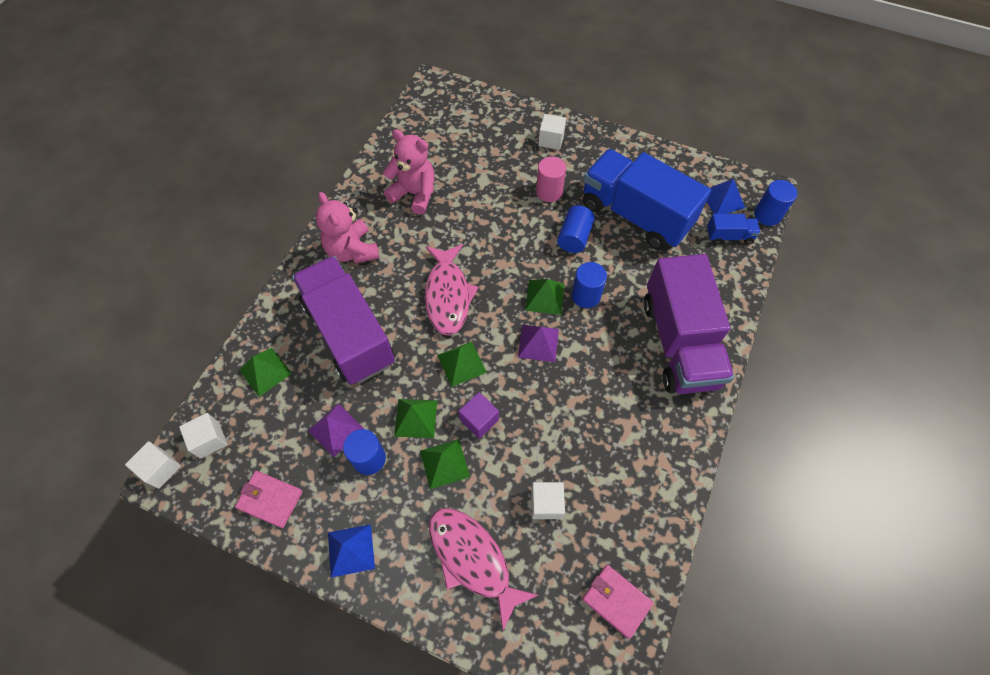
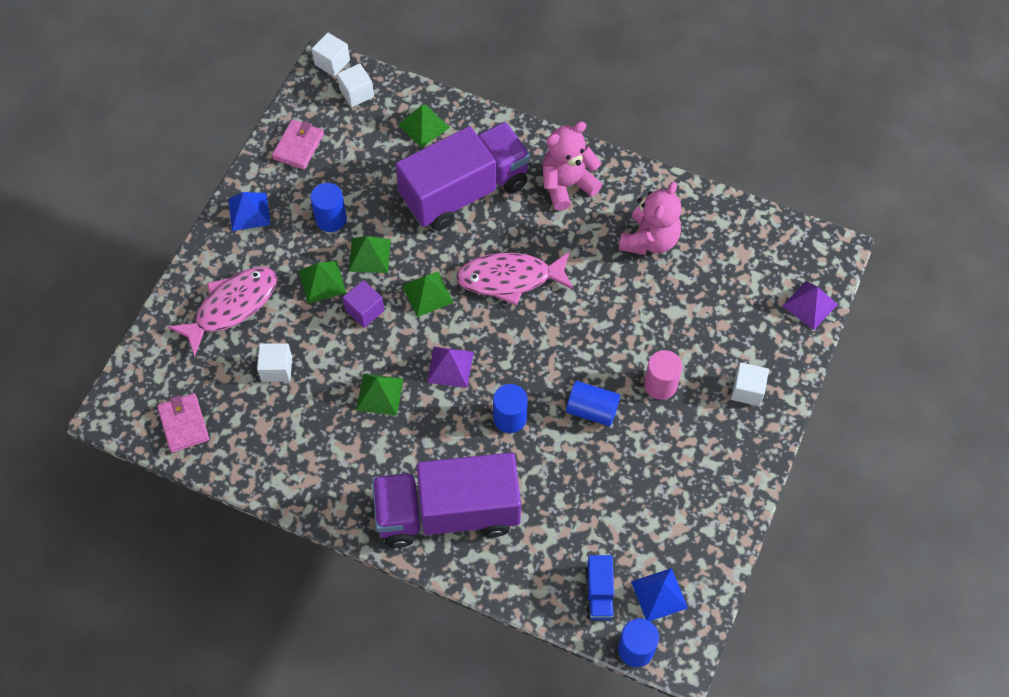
camera: 90 degrees right, 0 degrees up
(336, 429) = (361, 189): purple pyramid -> purple pyramid (809, 305)
(544, 297) = (508, 375): green pyramid -> green pyramid (379, 394)
(616, 601) = (184, 424): pink wallet -> pink wallet turned 60 degrees counterclockwise
(635, 215) = (628, 483): blue truck -> none

